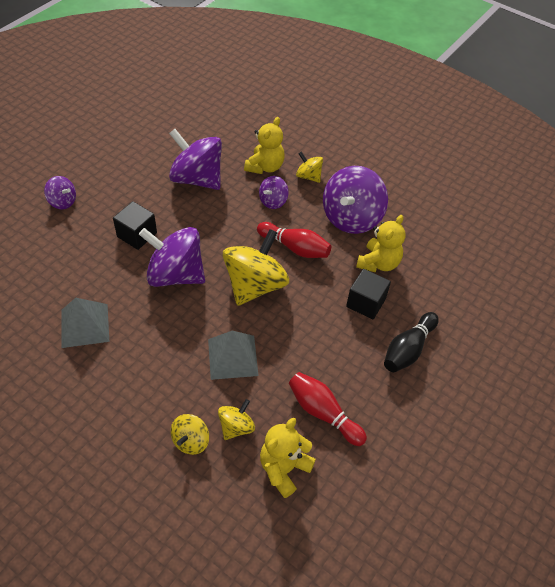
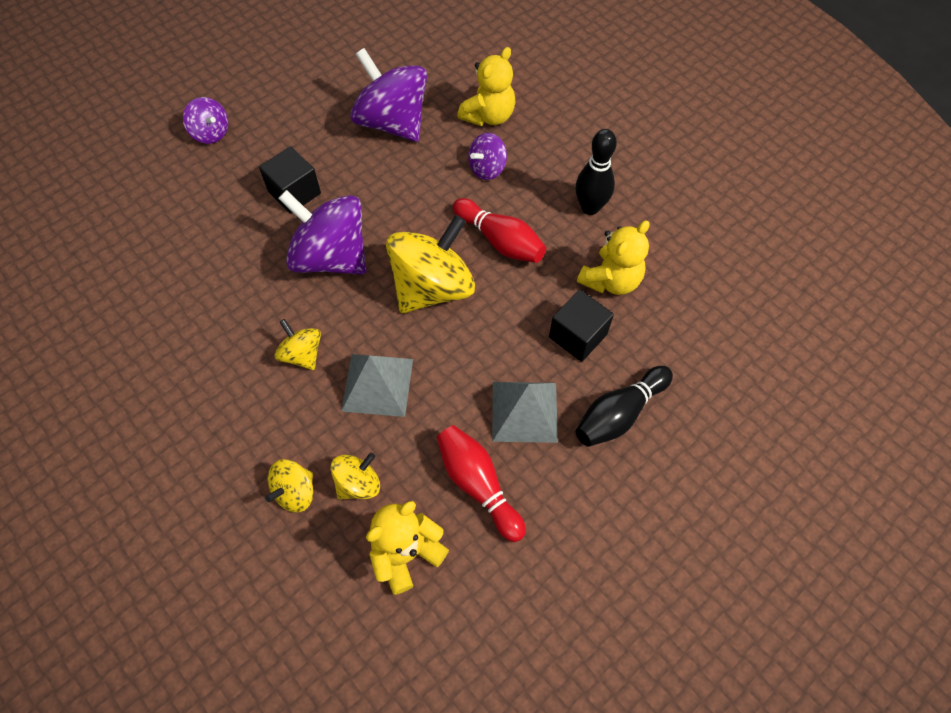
camera: 15 degrees right, 10 degrees up
(85, 325) = (199, 309): grey pyramid -> grey pyramid (524, 411)
(308, 176) = (545, 137): yellow spinning top -> yellow spinning top (302, 354)
(351, 218) = (590, 207): purple spinning top -> black bowling pin

